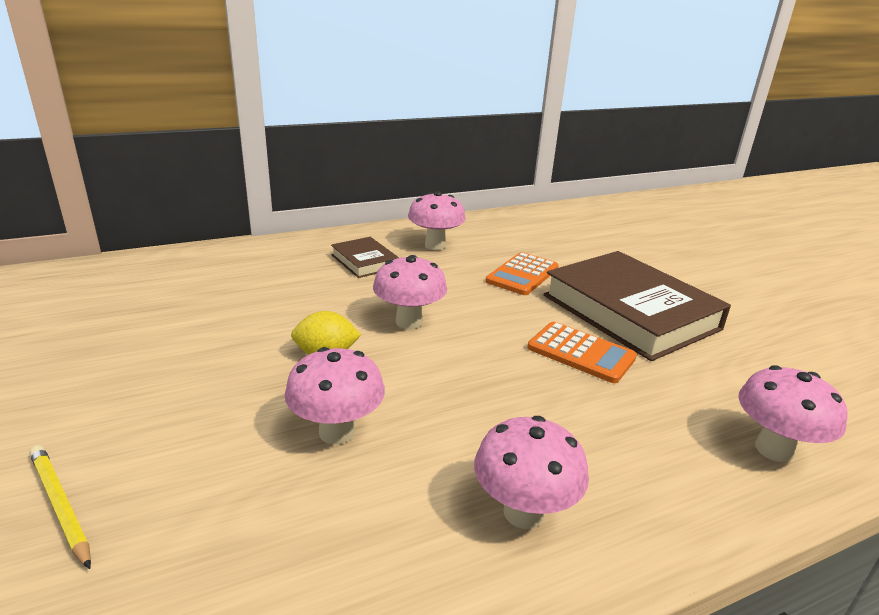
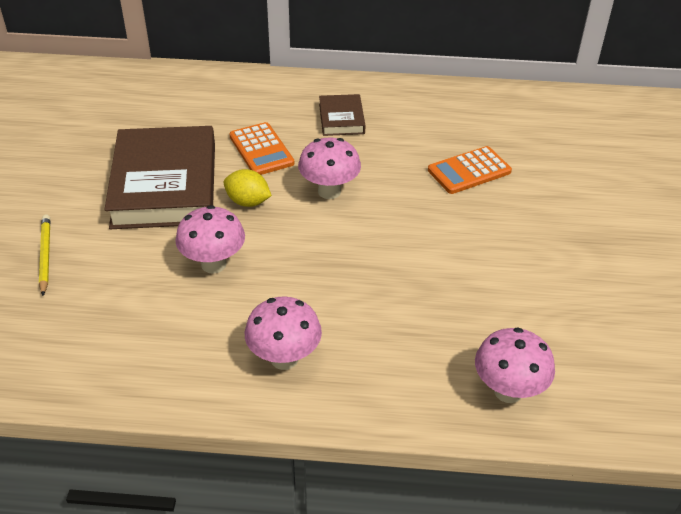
camera: 30 degrees right, 15 degrees up
(435, 246) = (418, 116): pink mushroom -> none
(581, 353) = (441, 263): orange calculator -> orange calculator (261, 150)
(630, 312) = (529, 239): brown book -> brown book (164, 185)

